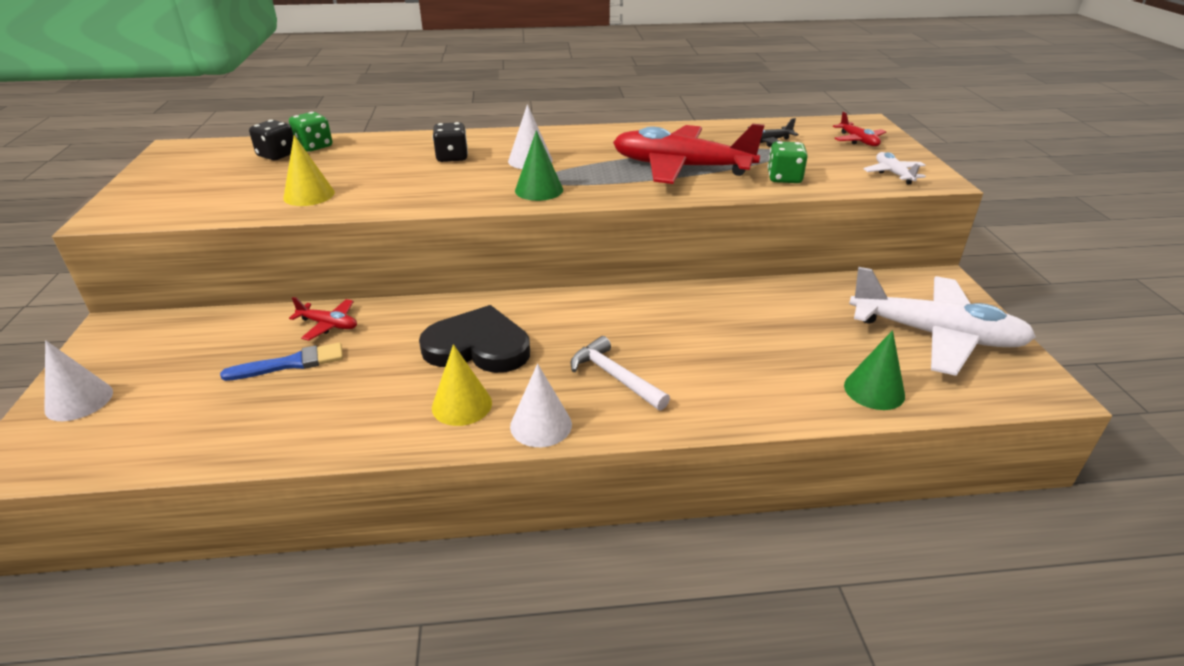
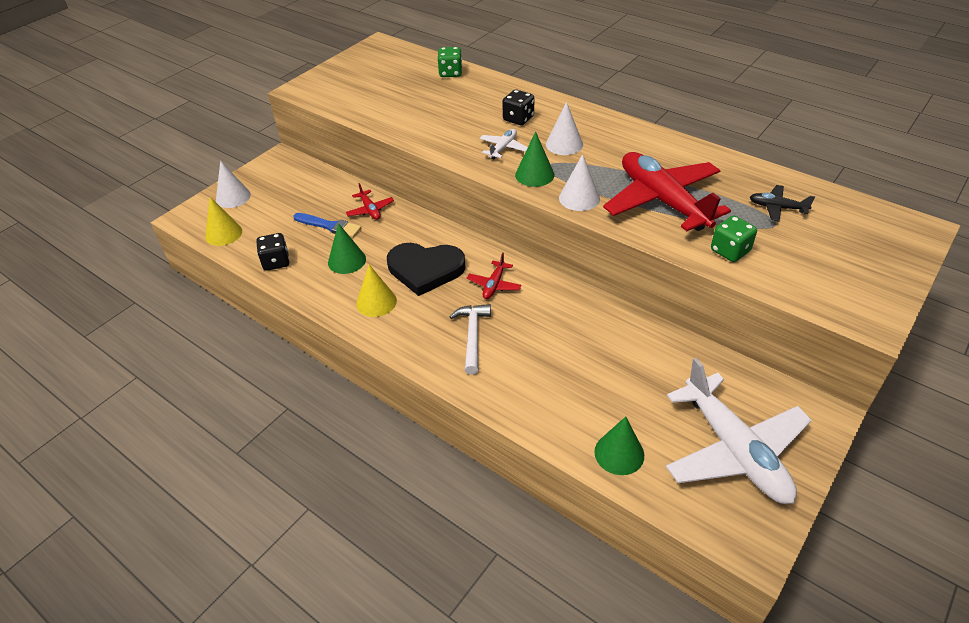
camera: 45 degrees right, 10 degrees up
(277, 155) = (423, 73): black dice -> black dice (276, 262)
(309, 195) = (403, 116): yellow cone -> yellow cone (223, 234)
(364, 385) = (347, 260): none -> green cone
(478, 347) = (425, 269): black heart -> black heart turned 135 degrees clockwise
(541, 425) = (398, 340): white cone -> white cone (579, 198)
(858, 140) = (870, 245): red plane -> red plane (494, 285)
(893, 174) = (839, 295): white plane -> white plane (503, 148)

